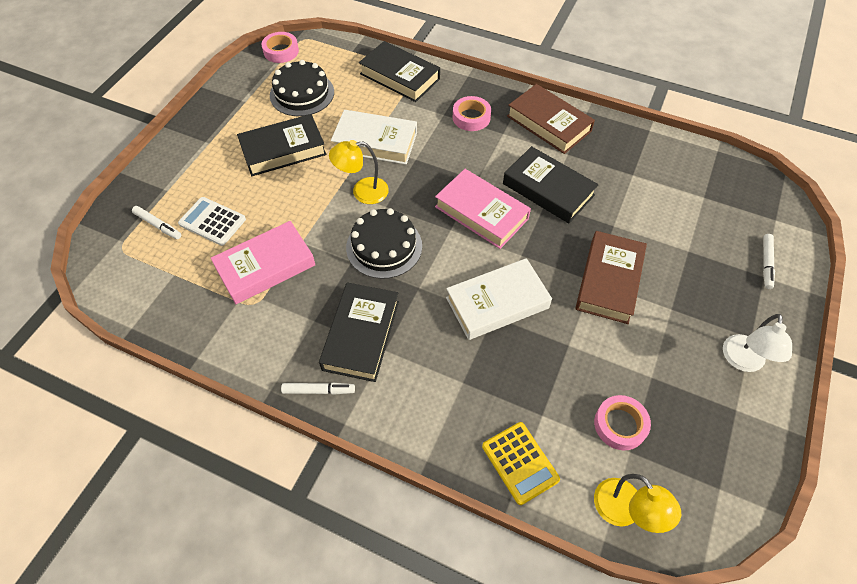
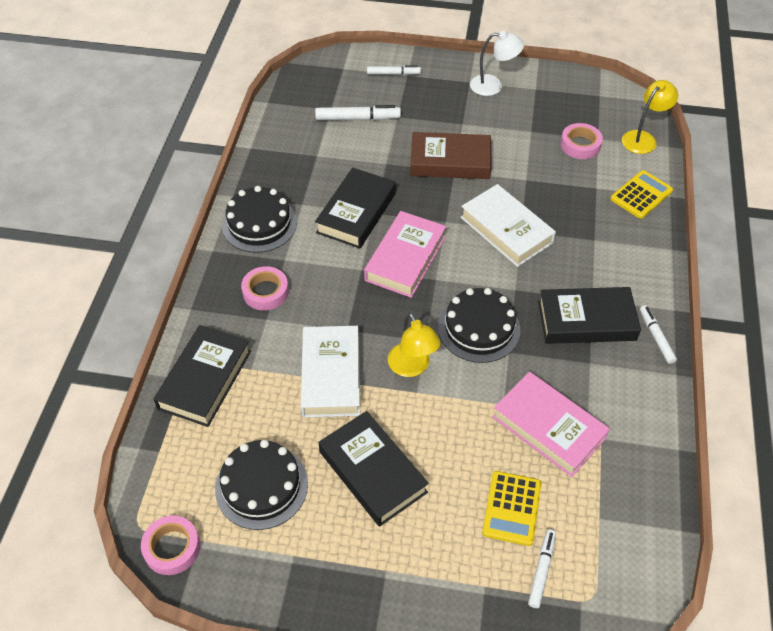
camera: 105 degrees left, 5 degrees down
(212, 221) = (512, 508): white calculator -> yellow calculator
(549, 123) = (259, 224): brown book -> black cake
(687, 216) = (357, 118): none -> white marker

